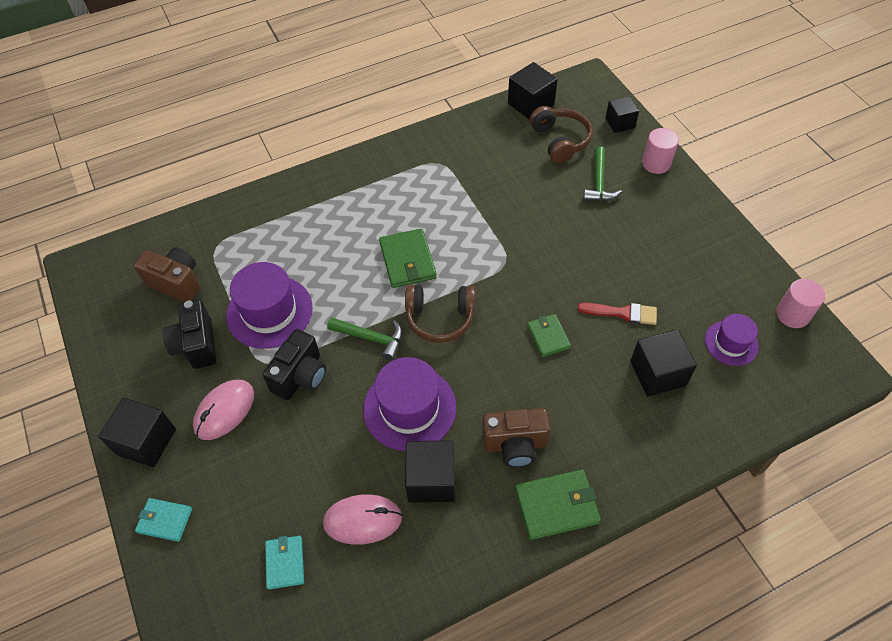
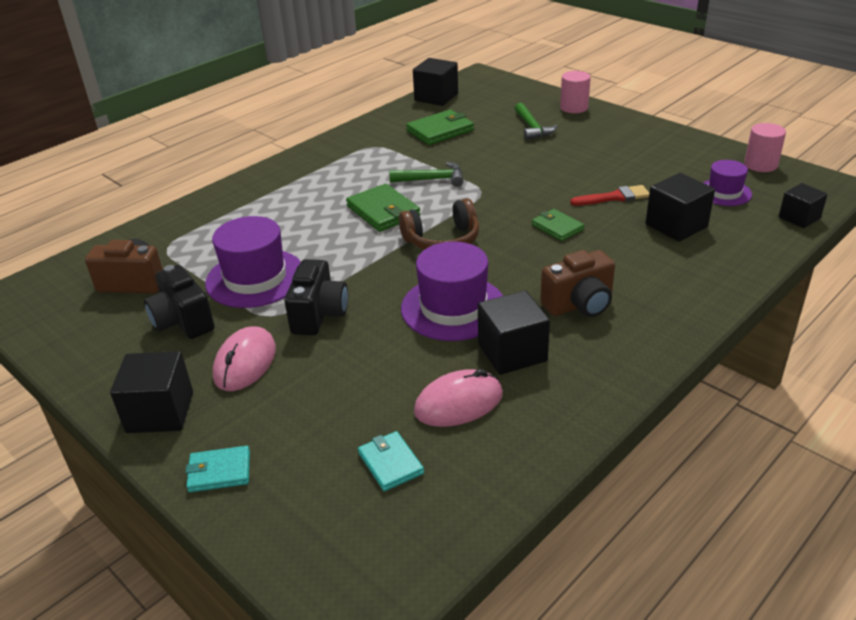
camera: 20 degrees left, 20 degrees down
(371, 338) = (380, 270): green hammer -> green hammer (432, 179)
(556, 505) = (652, 335): green wallet -> green wallet (440, 130)
(560, 140) = (478, 112): brown headphones -> none
(620, 123) = (524, 92): black cube -> black cube (799, 218)

